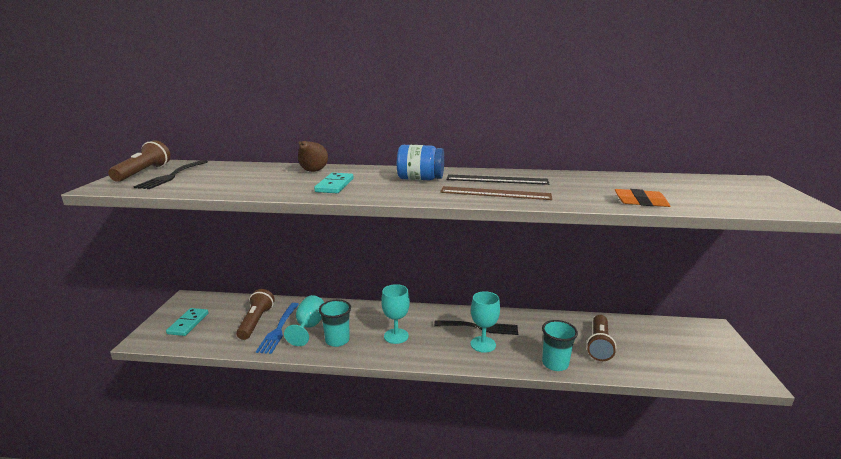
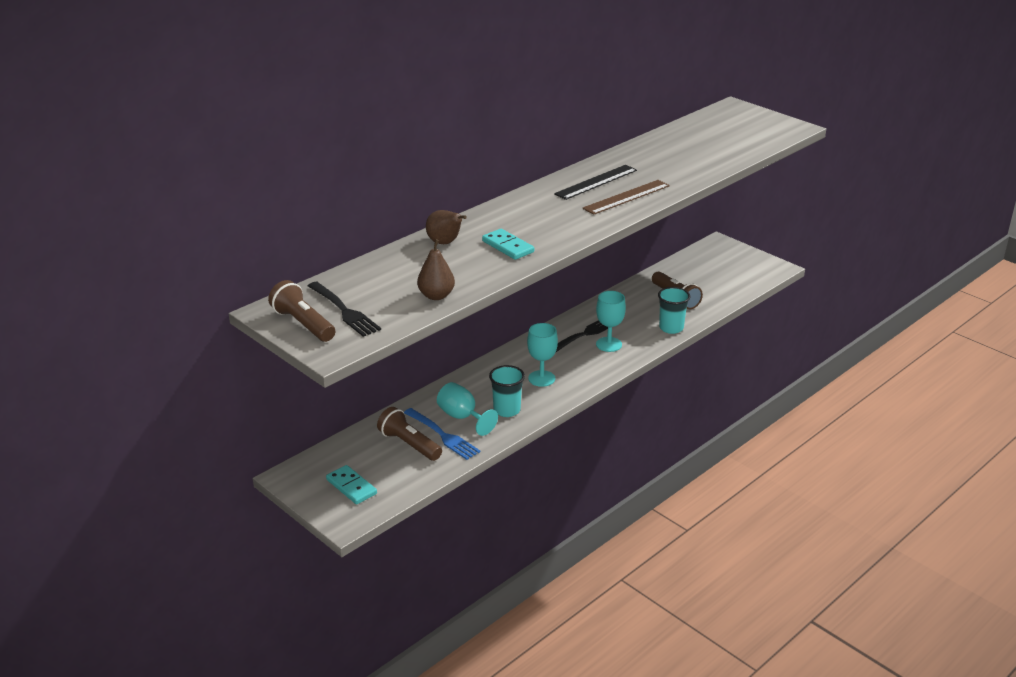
camera: 50 degrees left, 10 degrees up
(222, 188) = (436, 296): none -> brown pear
(420, 179) = (546, 208): blue jar -> none
(641, 202) = (715, 162): orange eraser -> none

